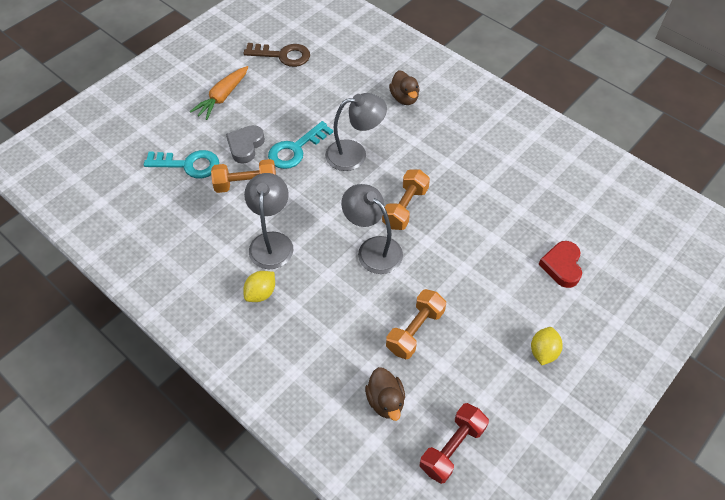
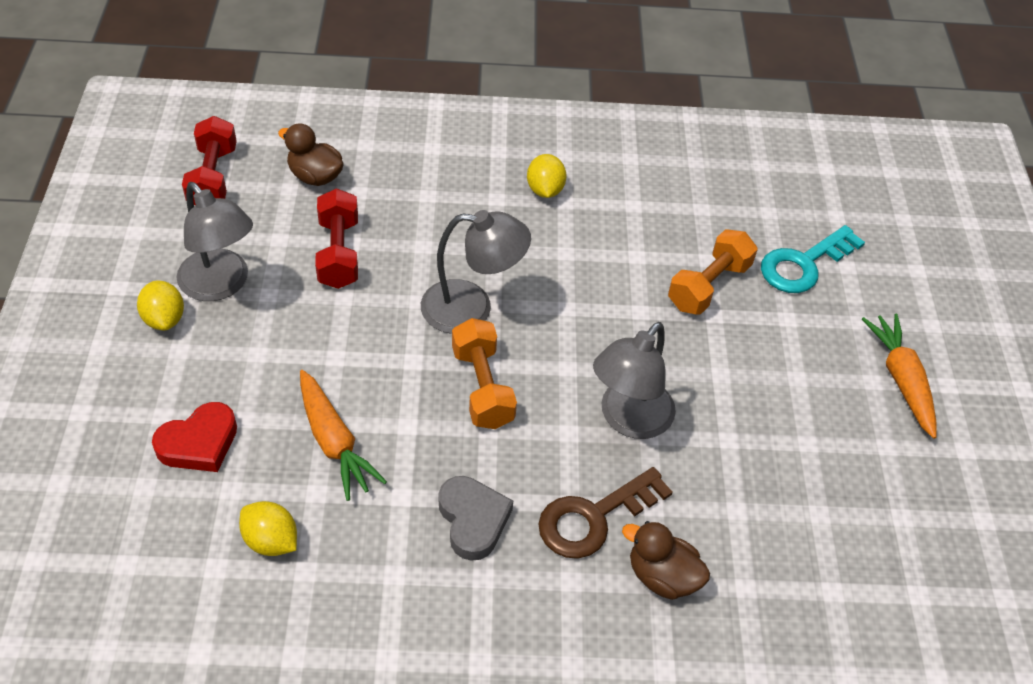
camera: 135 degrees right, 5 degrees down
(245, 146) = (775, 332): grey heart -> grey heart (473, 520)
(272, 242) = (596, 243): grey lamp -> grey lamp (221, 285)
(283, 55) = (929, 516): brown key -> brown key (593, 517)
(295, 149) = (711, 371): turquoise key -> none
(415, 330) = (338, 253): orange dumbbell -> red dumbbell
(495, 226) = (334, 442): none -> orange carrot
(553, 202) = (271, 540): none -> yellow lemon
(562, 266) = (199, 443): red heart -> red heart turned 90 degrees clockwise

